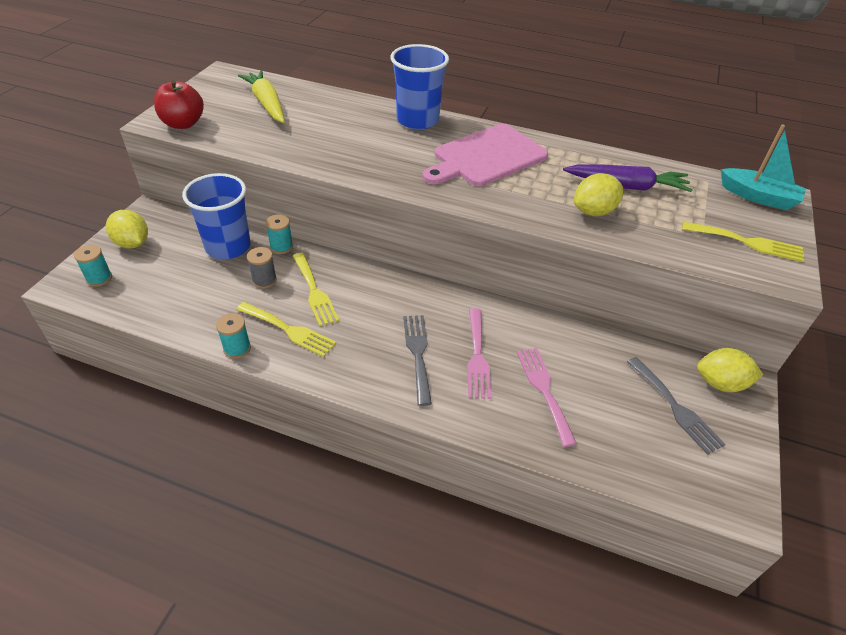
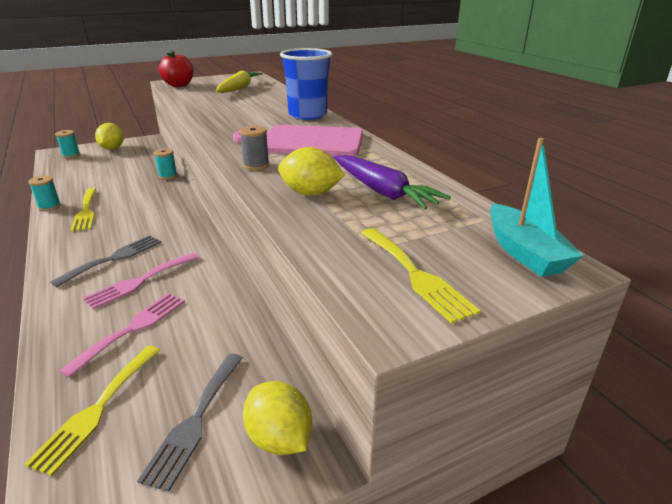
camera: 45 degrees right, 15 degrees down
(228, 246) = (145, 165): blue cup -> none
(264, 280) = (127, 186): grey spool -> grey spool (256, 165)
(314, 292) = (136, 201): yellow fork -> yellow fork (97, 409)

